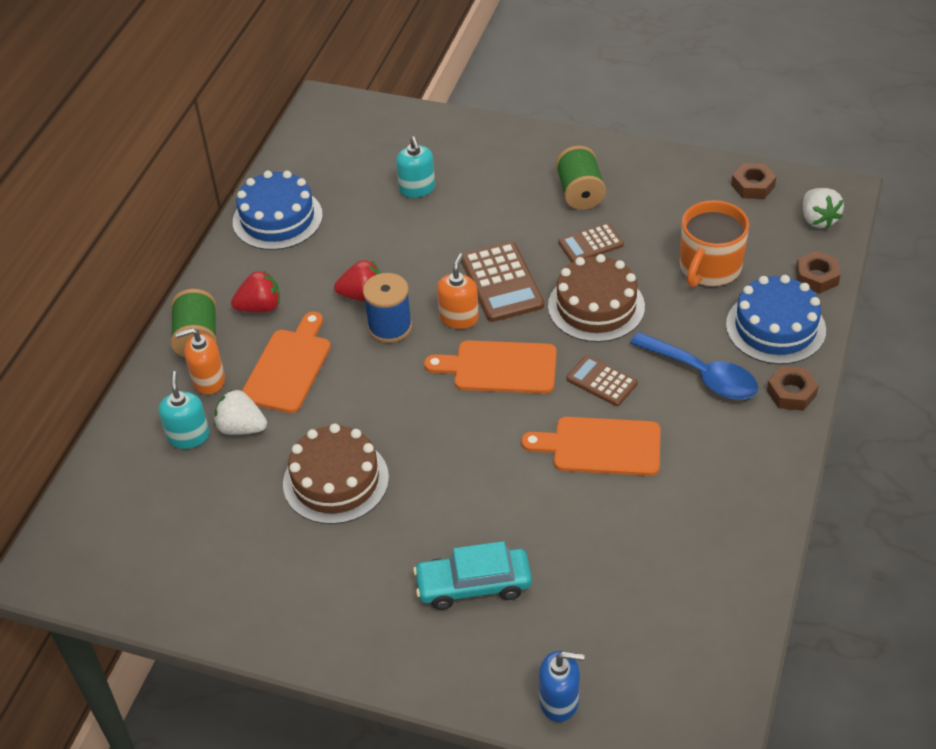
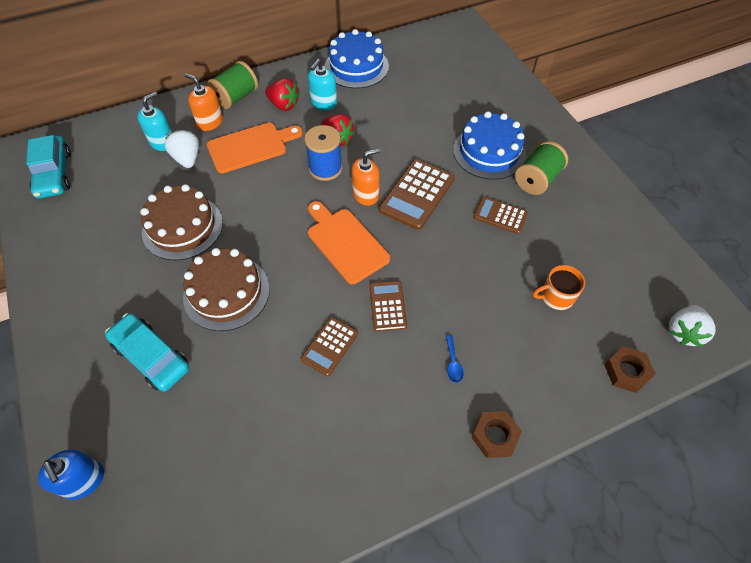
camera: 45 degrees right, 10 degrees up
(119, 556) = (54, 174): none -> turquoise car
(417, 188) = (447, 104): turquoise soap dispenser -> turquoise soap dispenser (323, 103)
(596, 306) = (450, 256): brown cake -> brown cake (226, 292)
(600, 446) = (329, 346): orange cutting board -> brown calculator
(702, 375) = (453, 363): blue spoon -> blue spoon, size x0.41
(709, 268) = (556, 296): orange mug -> orange mug, size x0.59
(753, 186) = (663, 268): brown nut -> none
(775, 327) = (547, 379): blue cake -> blue cake (489, 152)

